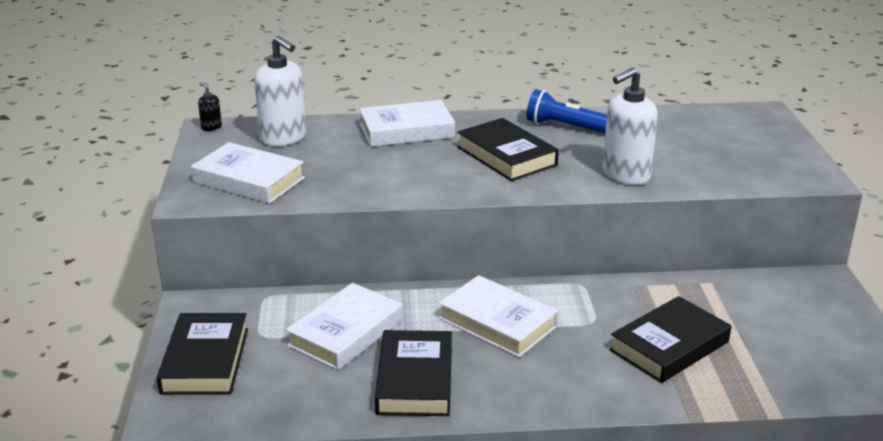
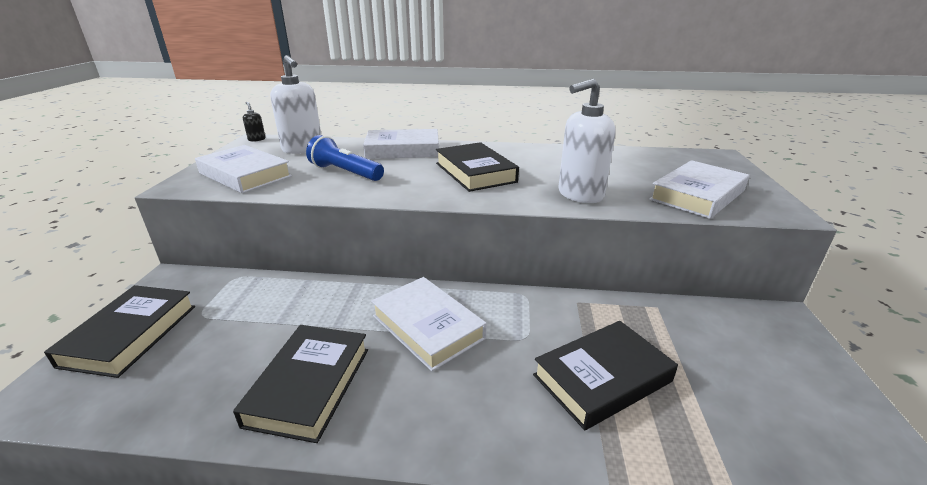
camera: 10 degrees right, 0 degrees up
(346, 333) = (278, 321): white book -> white book (697, 195)
(567, 127) = (538, 156): blue flashlight -> blue flashlight (345, 172)

